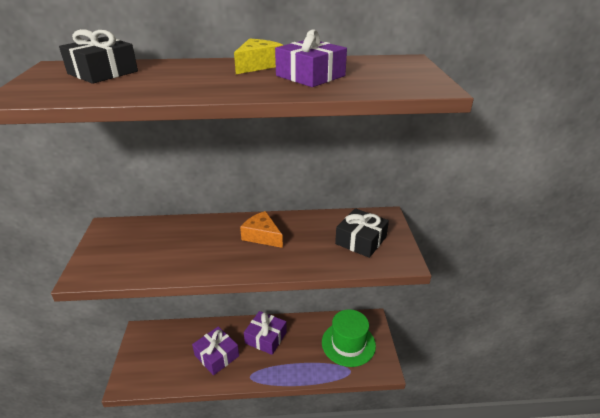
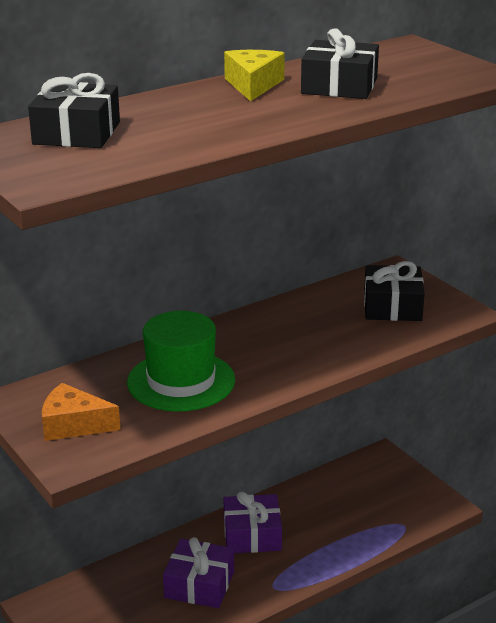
camera: 30 degrees left, 5 degrees down
(262, 236) = (262, 340): orange cheese -> orange cheese (73, 425)
(310, 76) = (339, 86): purple gift -> black gift
(348, 343) = (375, 496): green hat -> green hat (181, 381)

